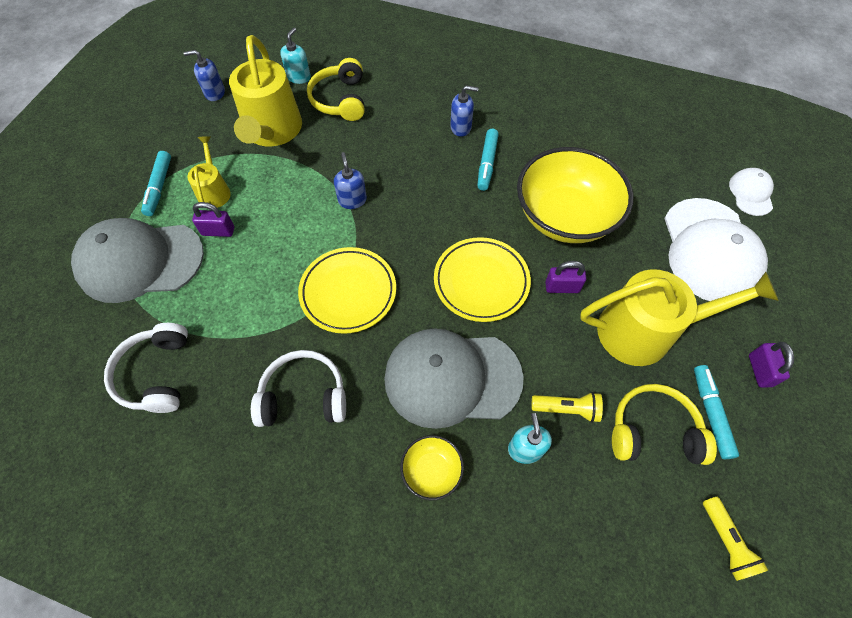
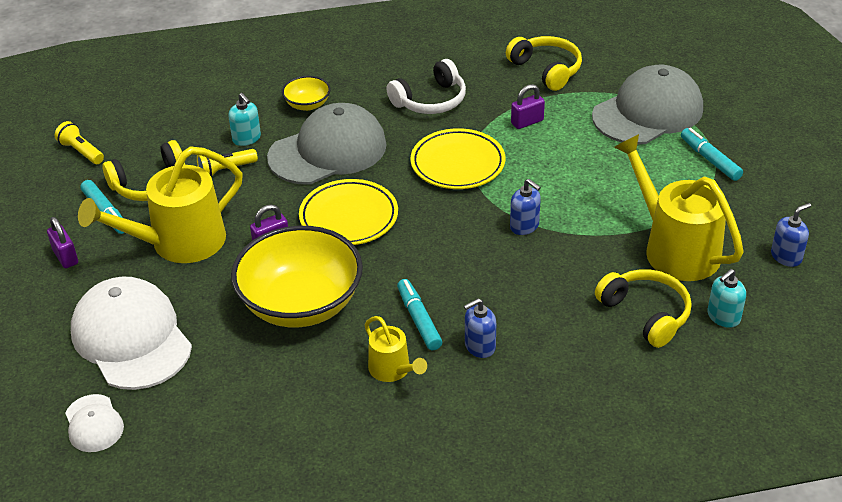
camera: 150 degrees right, 20 degrees down
(156, 374) = (546, 70): white headphones -> yellow headphones
(214, 191) = (658, 178): yellow watering can -> yellow watering can (392, 370)
(218, 231) = (614, 154): purple padlock -> purple padlock (527, 122)
(299, 77) = (723, 317): turquoise soap dispenser -> turquoise soap dispenser turned 60 degrees clockwise

